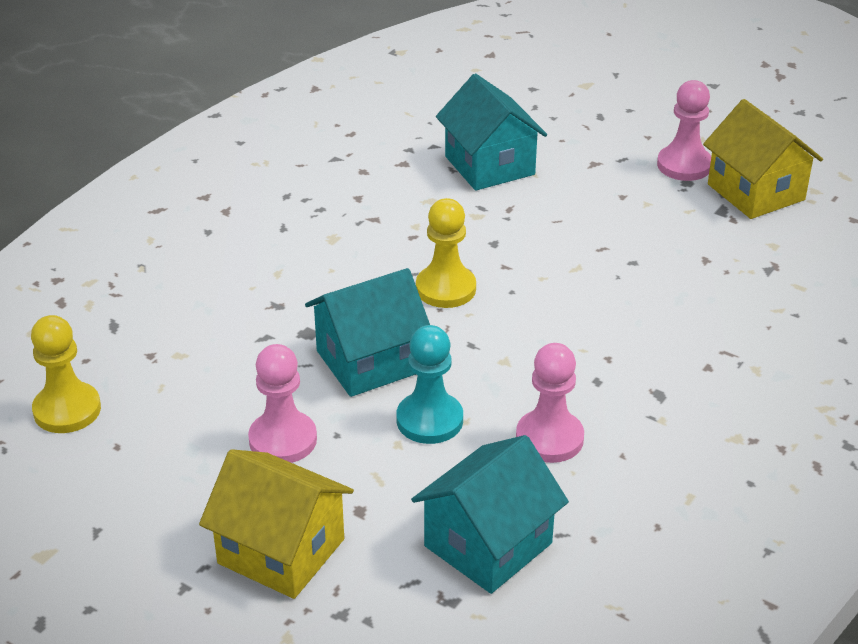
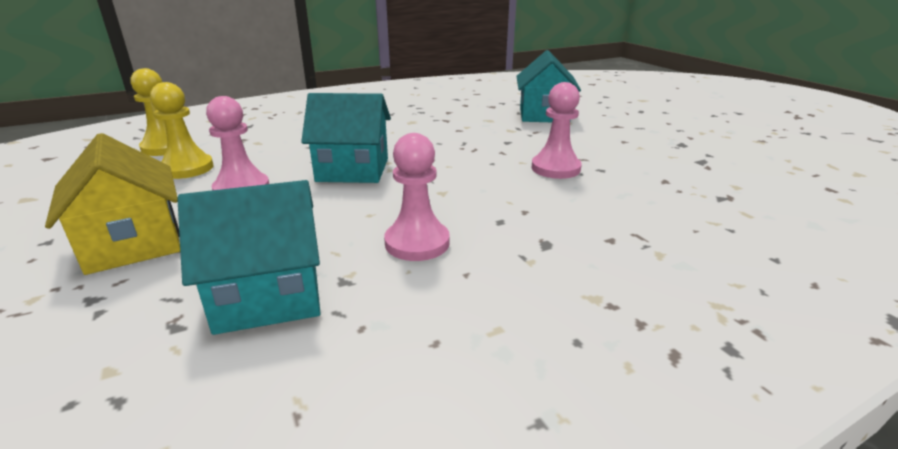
camera: 30 degrees right, 10 degrees down
(429, 420) = (345, 206): turquoise pawn -> none
(445, 289) = (449, 152): yellow pawn -> yellow pawn (187, 168)
(684, 165) = (686, 137): pink pawn -> pink pawn (555, 168)
(756, 192) = (739, 158): yellow house -> none

